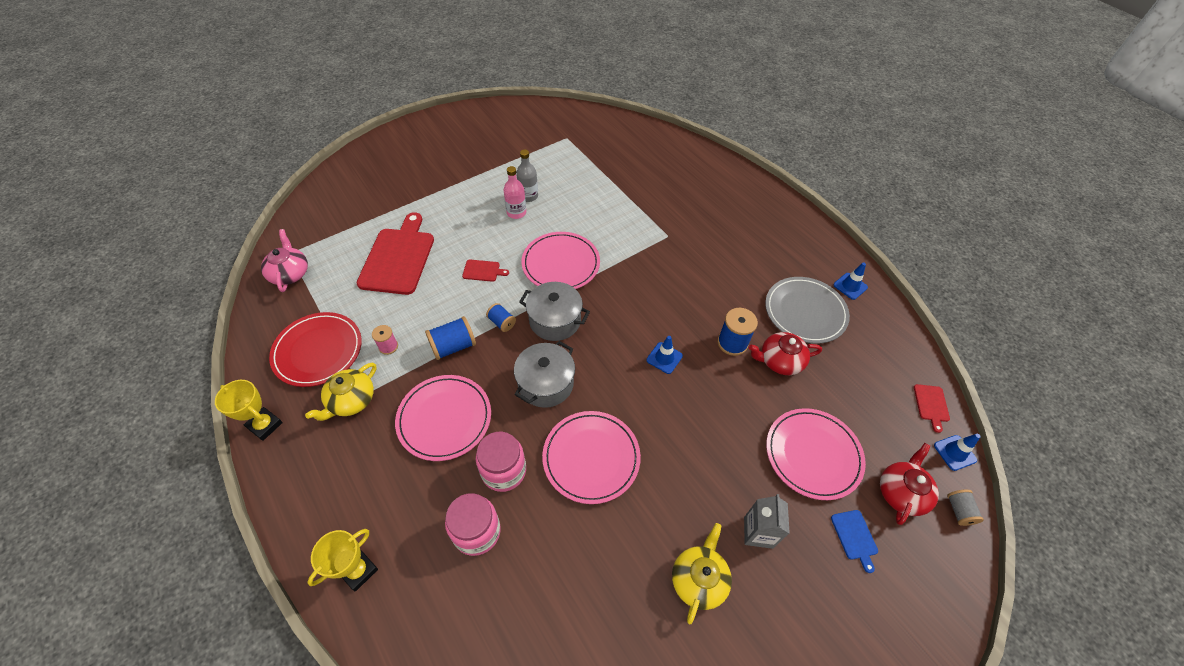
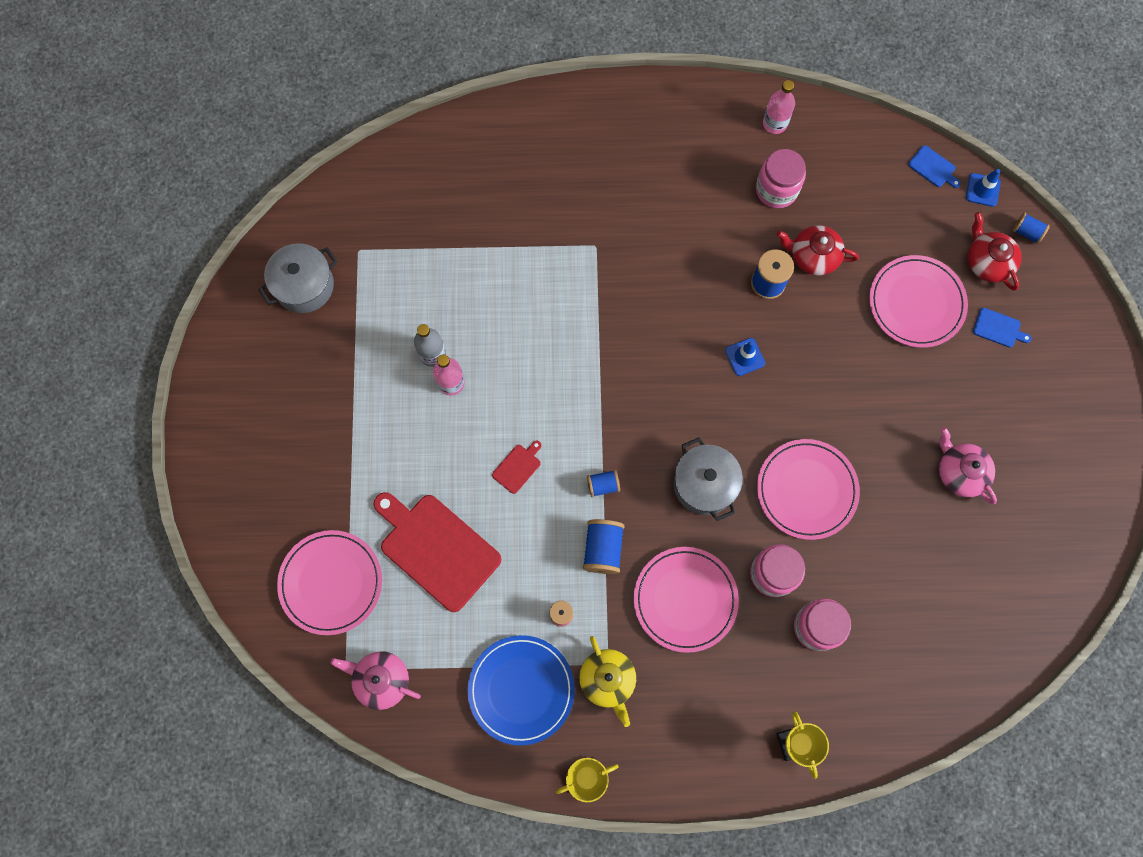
camera: 55 degrees left, 20 degrees up
(318, 351) = (521, 689): red plate -> blue plate
(555, 320) = (634, 431): grey pot -> grey pot (304, 286)
(561, 264) = (561, 380): pink plate -> pink plate (331, 583)
(699, 579) = (960, 472): yellow teapot -> pink teapot
(758, 532) = (952, 399): grey carton -> none
(780, 361) = (813, 256): red teapot -> red teapot turned 75 degrees clockwise
(805, 312) = (776, 189): grey plate -> pink jar
(850, 286) = (775, 123): blue traffic cone -> pink bottle
(931, 405) = (933, 168): red cutting board -> blue cutting board
(959, 511) = (1026, 232): grey spool -> blue spool

